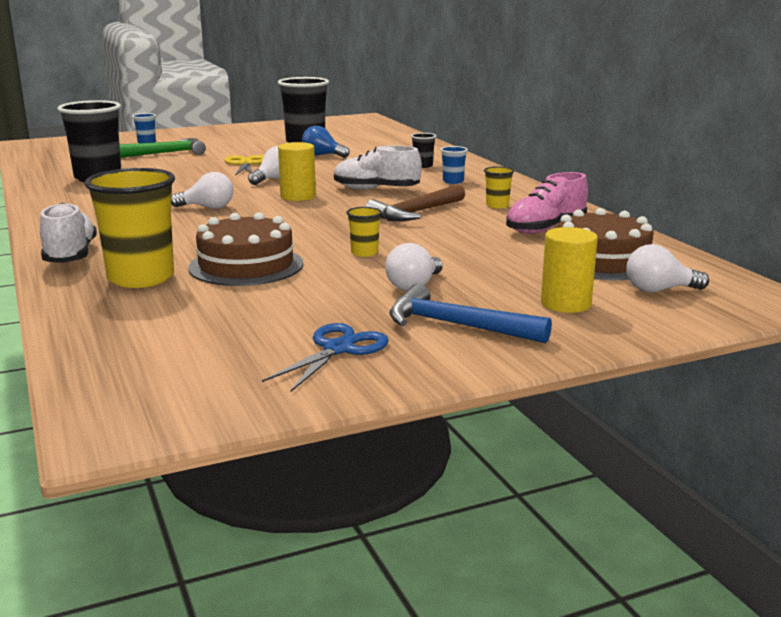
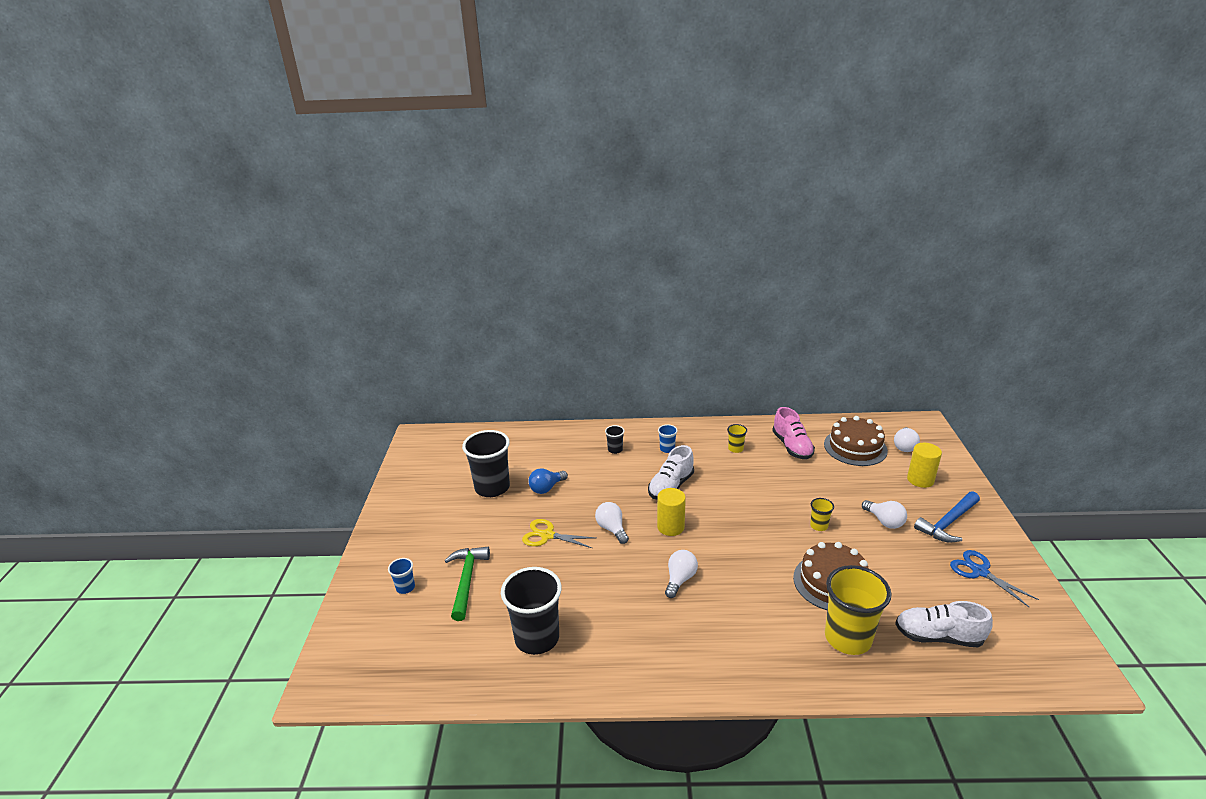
camera: 65 degrees left, 10 degrees up
(70, 256) = (785, 674): white shoe -> white shoe (938, 636)
(415, 213) = (738, 484): brown hammer -> none

